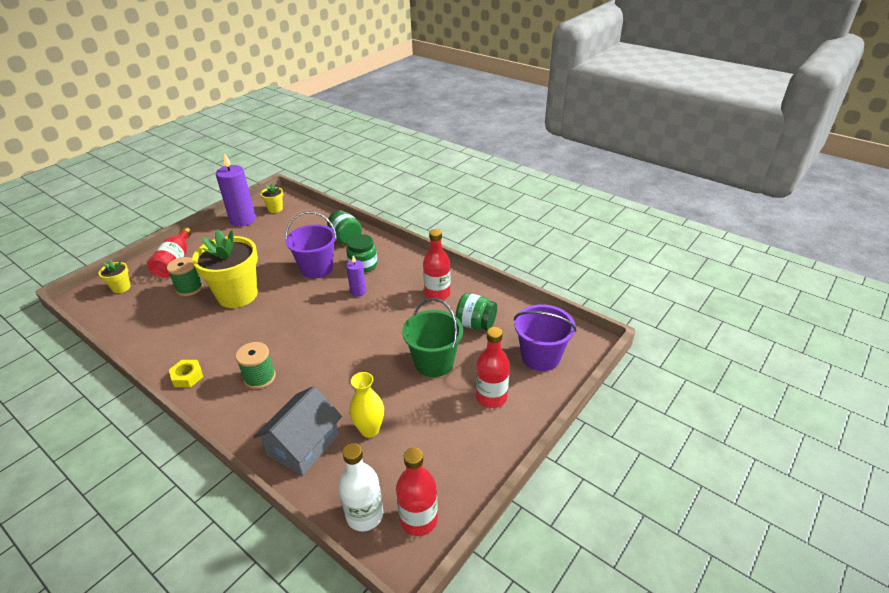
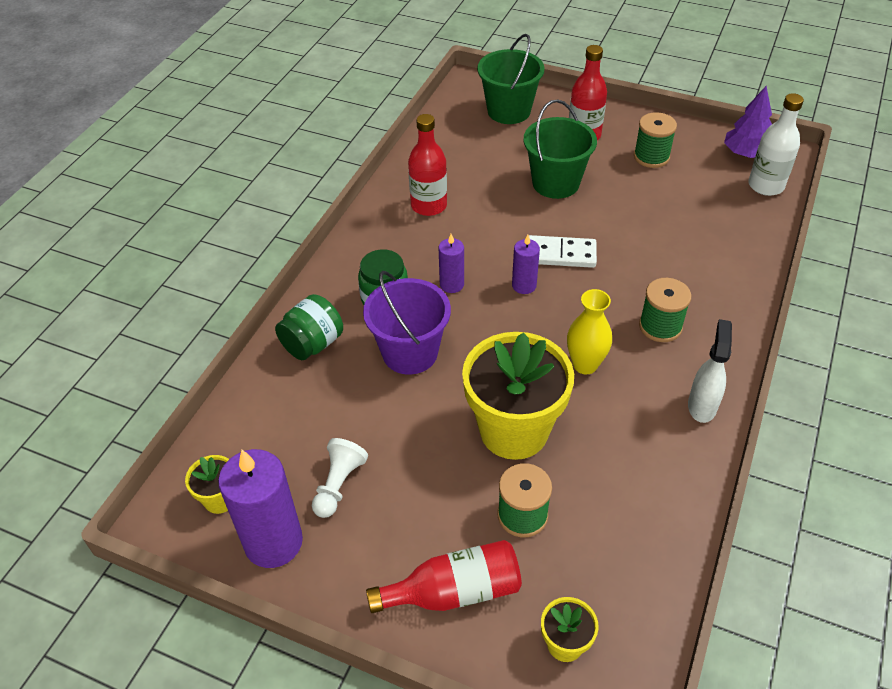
camera: 105 degrees left, 10 degrees up
(187, 376) = (702, 405): yellow nut -> white spray bottle
(255, 238) = (338, 484): none -> white pawn
(303, 445) = (725, 250): grey house -> none
(338, 322) = (524, 285): none -> purple candle
(356, 346) = (560, 254): none -> white domino
(370, 430) = (675, 207): yellow vase -> yellow vase (585, 365)
(418, 519) = (746, 154): red bottle -> purple tree
(443, 436) = (651, 157): none -> green spool
(475, 324) = (476, 163): green jar -> none
(540, 357) = (509, 111): purple bucket -> green bucket

